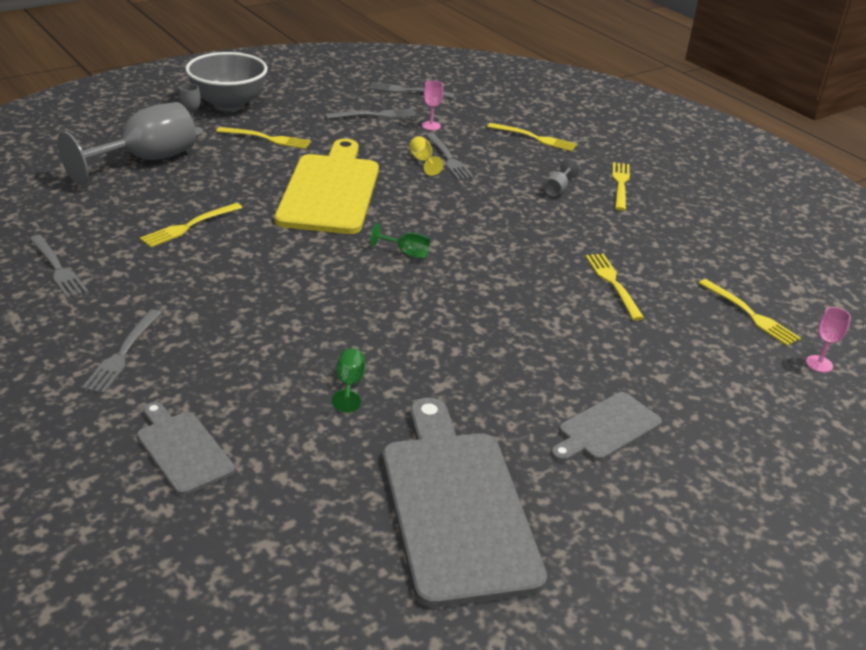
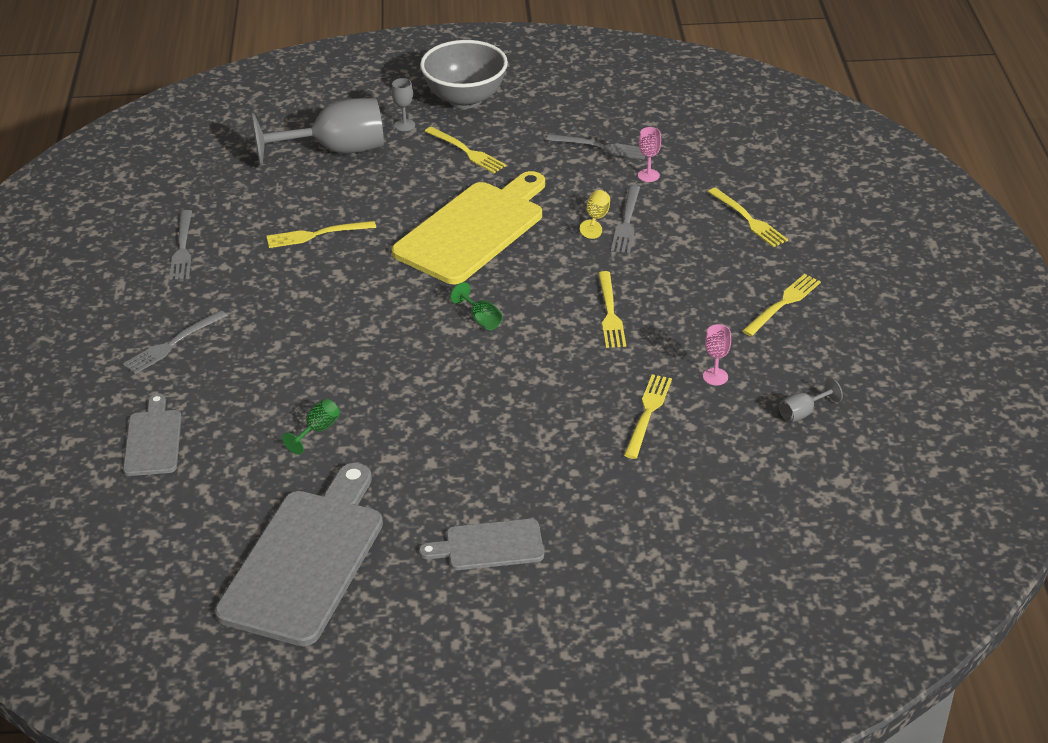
camera: 35 degrees right, 5 degrees up
(408, 91) = (668, 122): grey fork -> none
(557, 189) = (705, 291): grey goblet -> grey goblet (802, 413)
(750, 314) = (753, 491): yellow fork -> yellow fork (610, 313)
(819, 364) = (763, 563): pink goblet -> pink goblet (715, 377)

